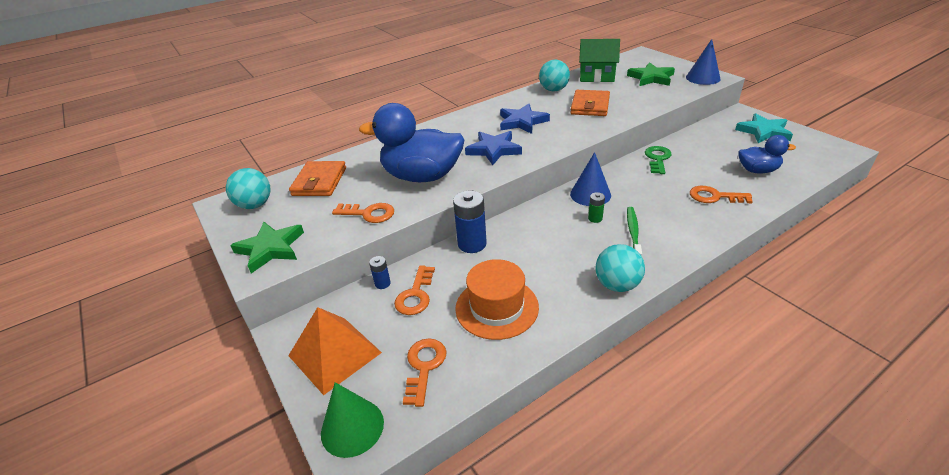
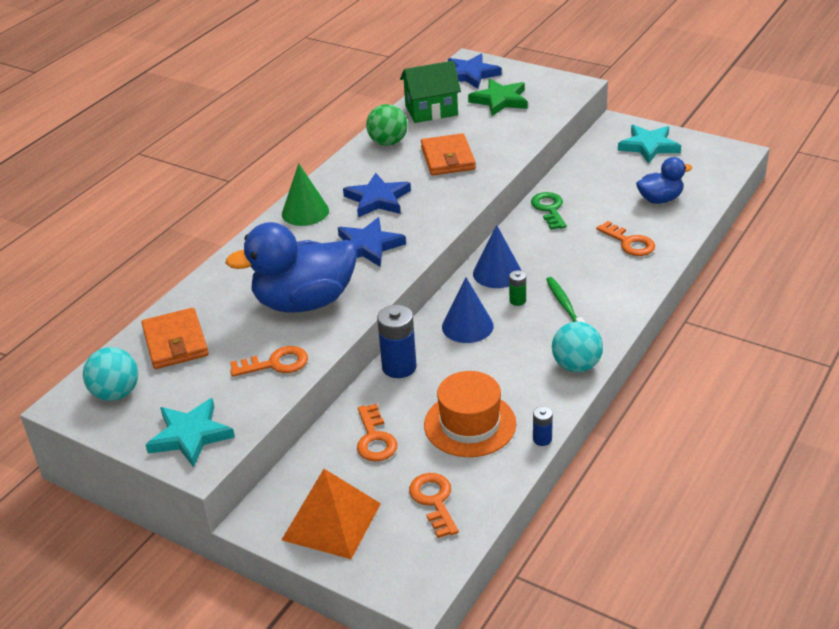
camera: 25 degrees left, 0 degrees up
(270, 249) = (190, 435): green star -> turquoise star
(352, 427) = (402, 573): green cone -> green cone (305, 212)
(382, 283) = (328, 439): blue battery -> blue battery (542, 439)
(553, 90) = (388, 143): turquoise ball -> green ball
(638, 60) = (470, 75): none -> blue star
(703, 78) = (561, 89): blue cone -> blue cone (467, 326)
(714, 197) = (629, 242): orange key -> orange key turned 120 degrees counterclockwise

